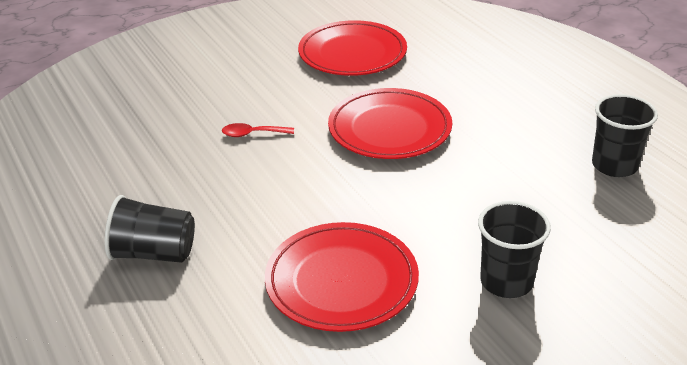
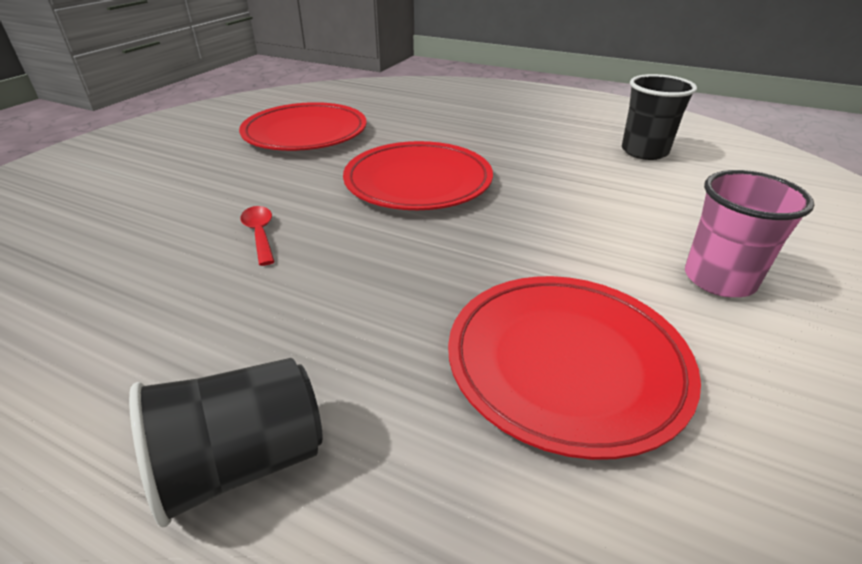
camera: 35 degrees left, 0 degrees up
(252, 134) = (260, 234): red spoon -> red spoon turned 105 degrees clockwise
(506, 281) = (719, 279): black cup -> pink cup

